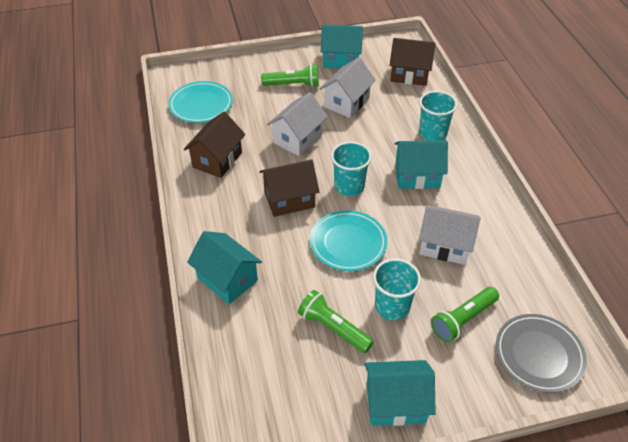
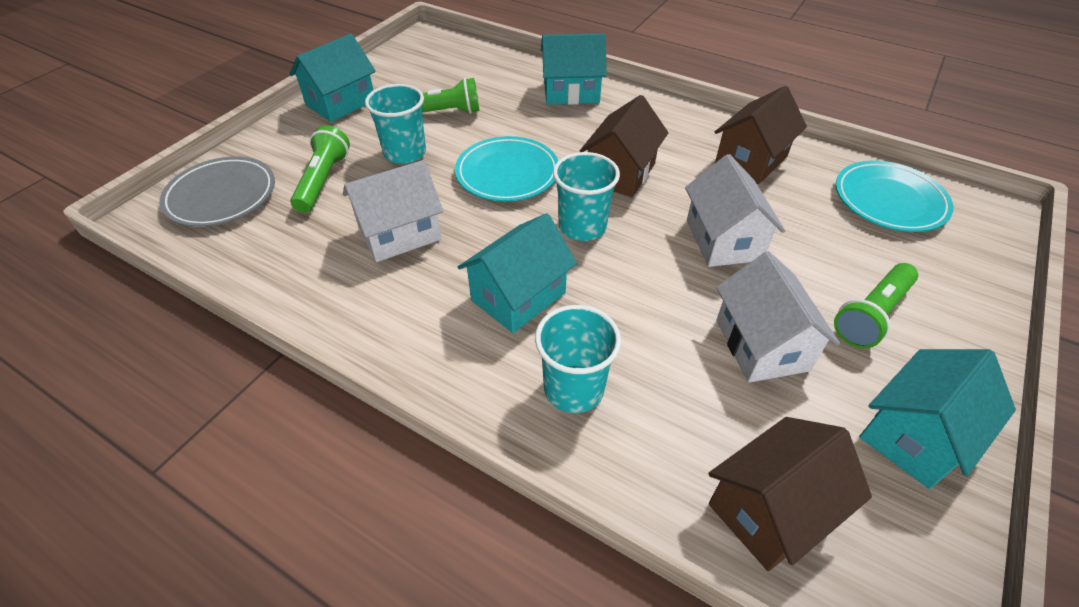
camera: 135 degrees right, 0 degrees up
(217, 160) = (751, 160): brown house -> brown house turned 60 degrees clockwise

